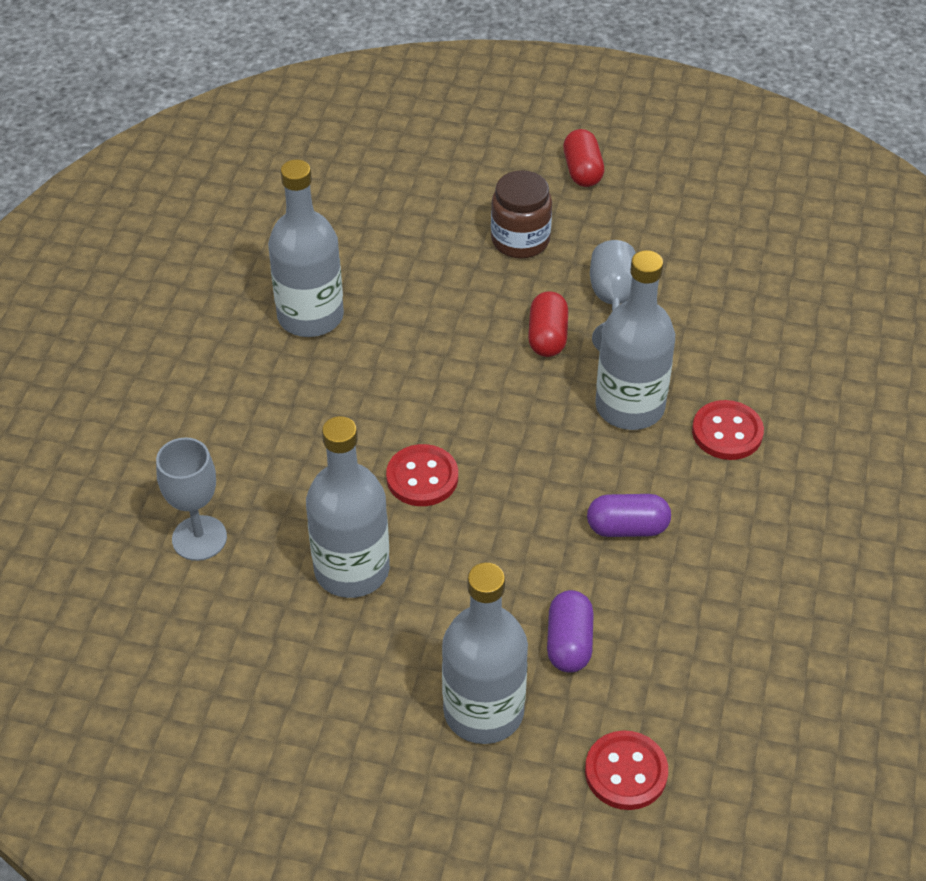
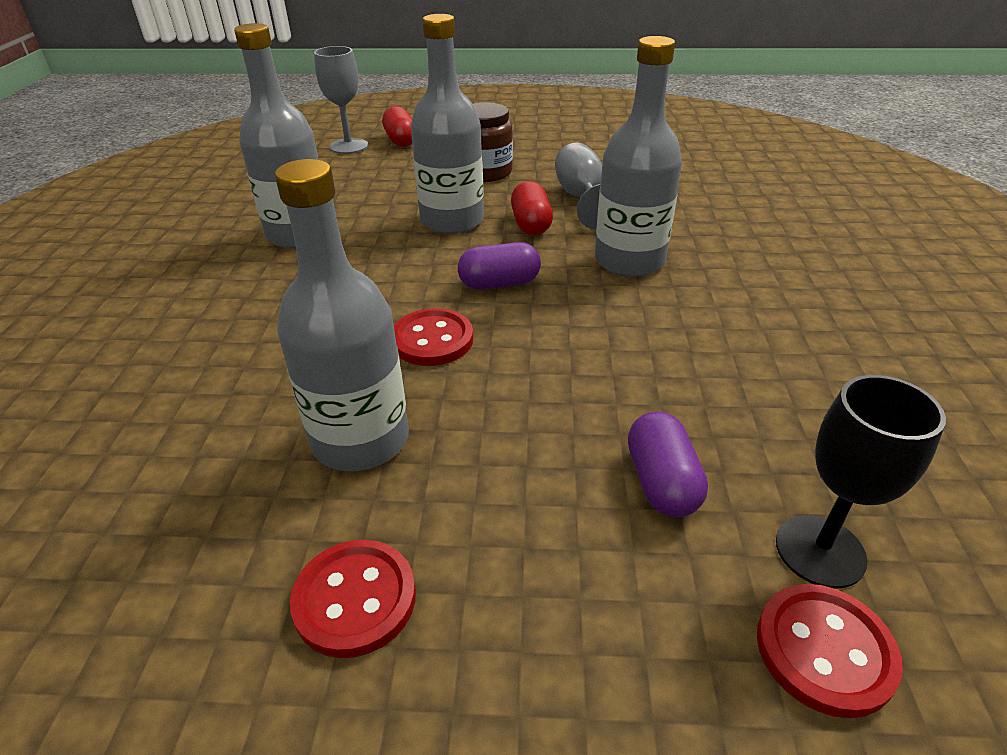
camera: 10 degrees left, 10 degrees down
(199, 538) = (160, 433): grey goblet -> grey goblet (349, 146)
(483, 711) = (578, 593): grey bottle -> grey bottle (452, 221)
(582, 171) = (525, 135): red capsule -> red capsule (401, 141)
(627, 528) = (674, 354): purple capsule -> purple capsule (499, 284)
(658, 712) = (820, 551): none -> black goblet
(727, 432) = (732, 268): red button -> red button (355, 599)

